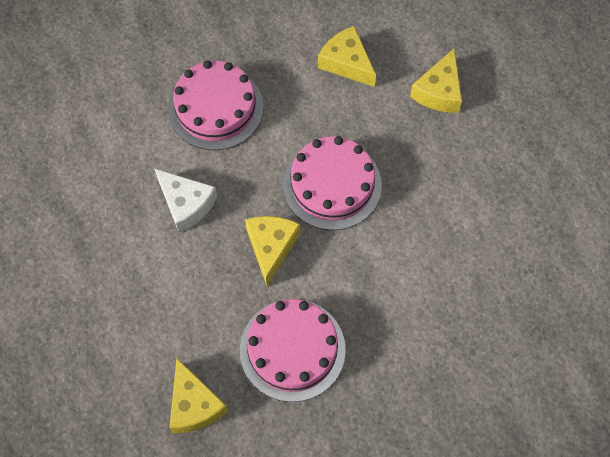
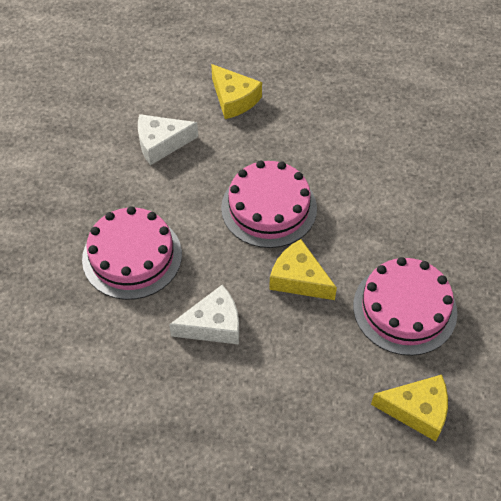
camera: 60 degrees left, 10 degrees down
(346, 63) = (161, 144): yellow cheese -> white cheese

